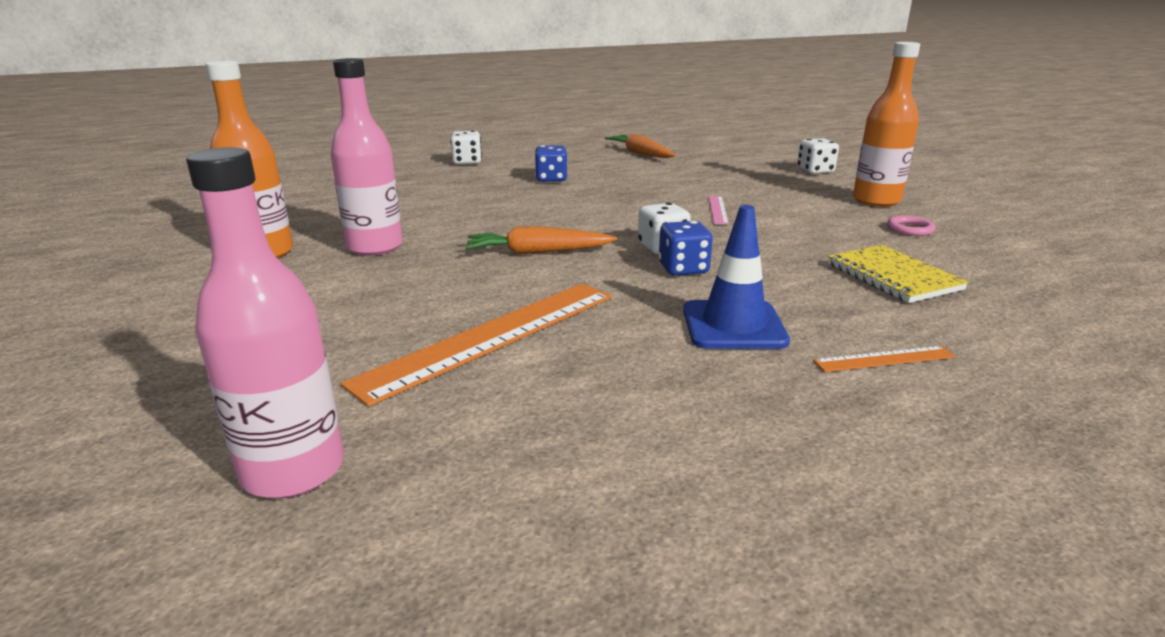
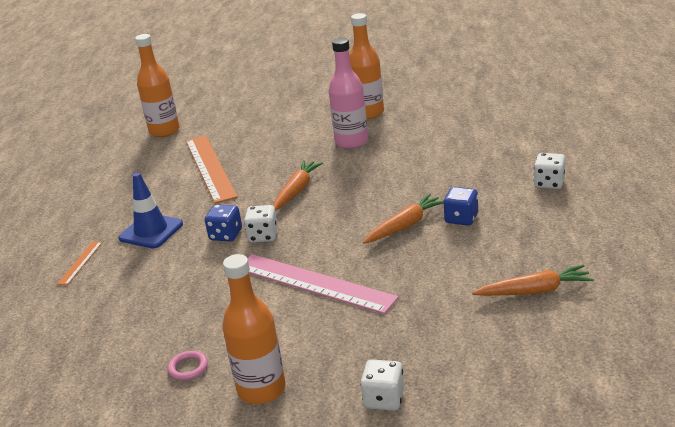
camera: 120 degrees right, 5 degrees up
(293, 470) = (164, 131): pink bottle -> orange bottle
(581, 194) = (405, 226): none -> orange carrot
(718, 210) = (314, 283): pink ruler -> pink ruler, size x2.24
(893, 277) = (136, 311): yellow notebook -> none

